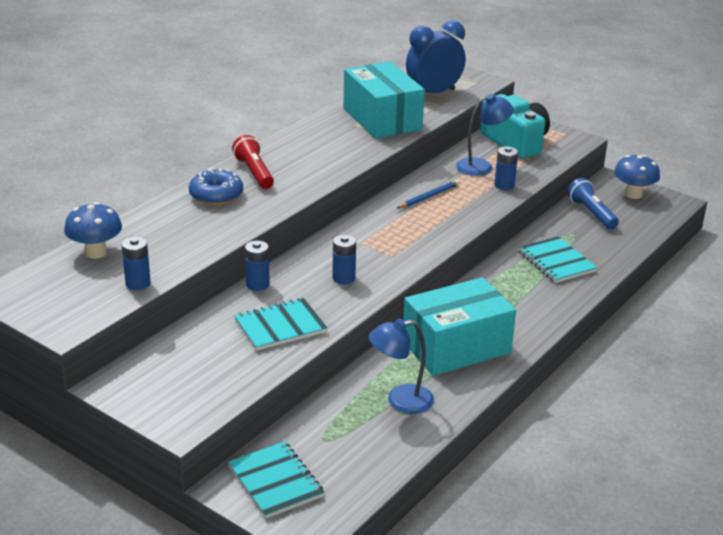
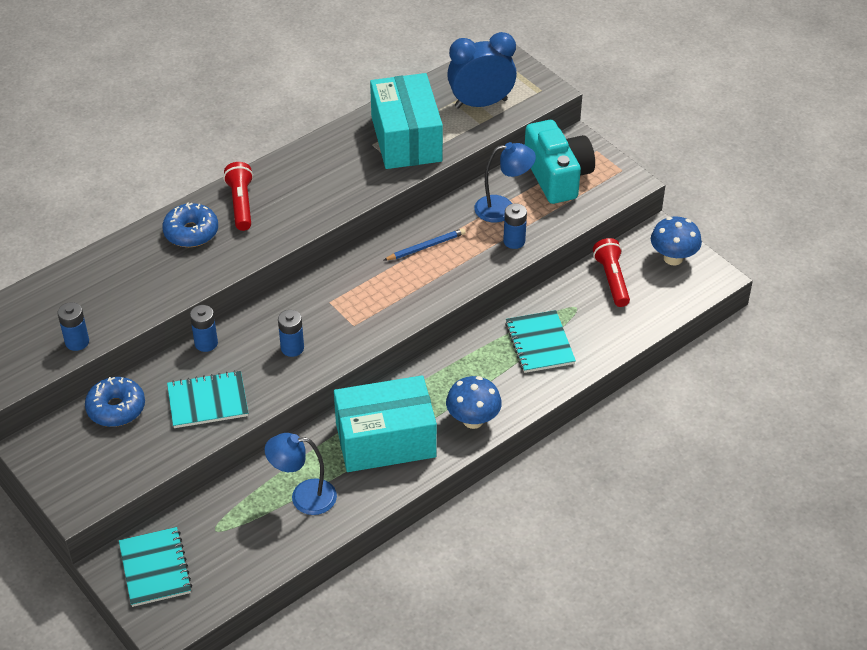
camera: 15 degrees right, 15 degrees up
(96, 252) = (51, 295): blue mushroom -> blue mushroom (473, 420)
(189, 343) = (116, 408): none -> blue donut
(591, 213) = (612, 279): blue flashlight -> red flashlight

